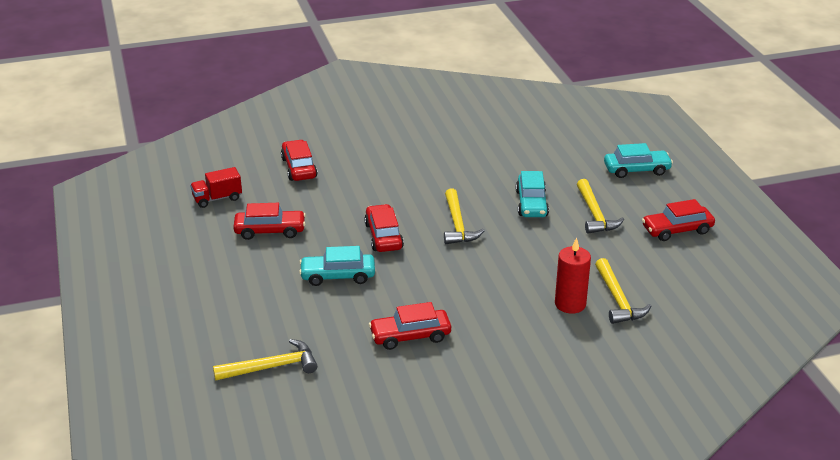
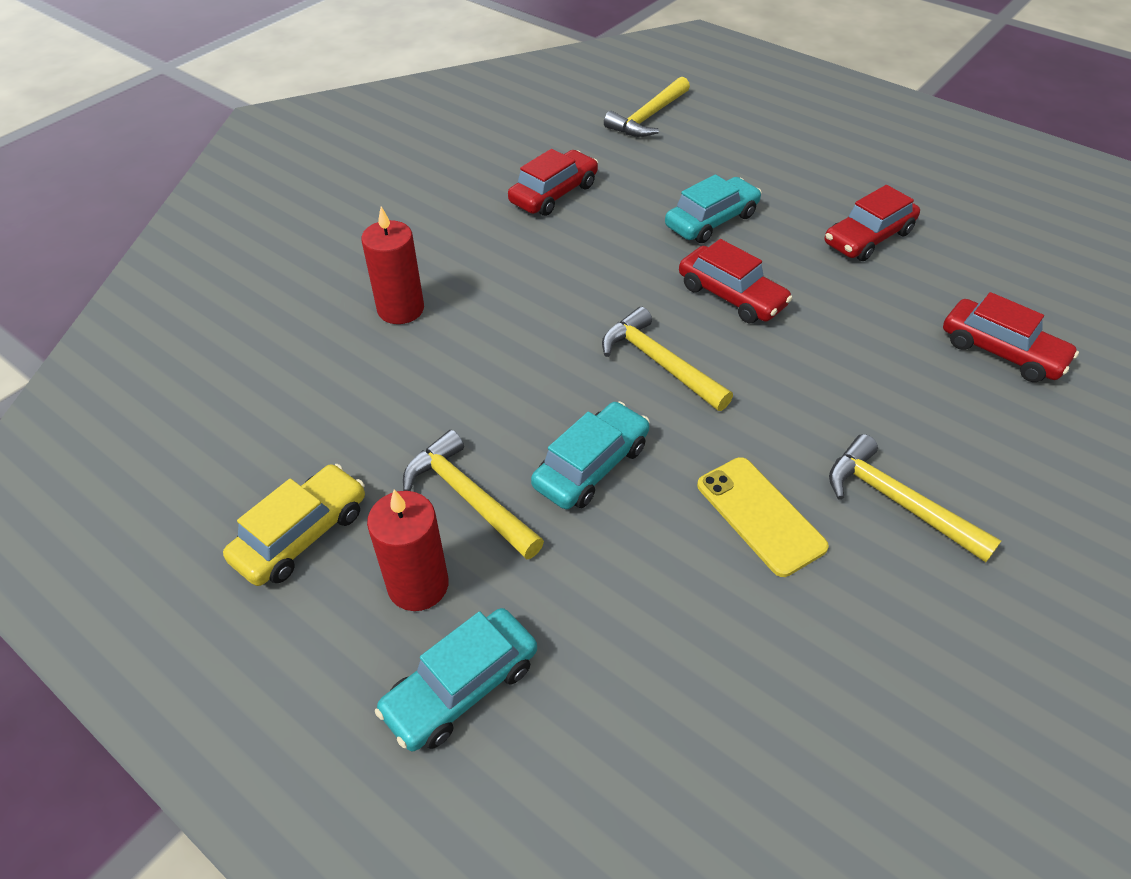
camera: 145 degrees right, 15 degrees up
(217, 199) = (1000, 249): red truck -> none
(480, 166) = (760, 515): none -> yellow phone
(531, 203) = (591, 466): turquoise car -> turquoise car turned 75 degrees clockwise
(618, 299) = (339, 344): yellow hammer -> yellow hammer (897, 502)
(635, 198) = (418, 585): none -> red candle
(677, 230) = (301, 534): red car -> yellow car

